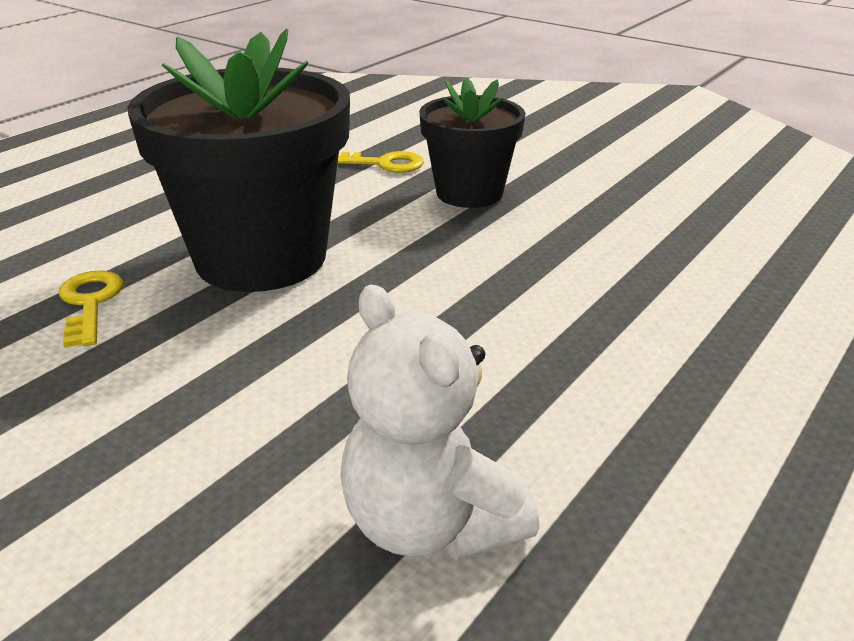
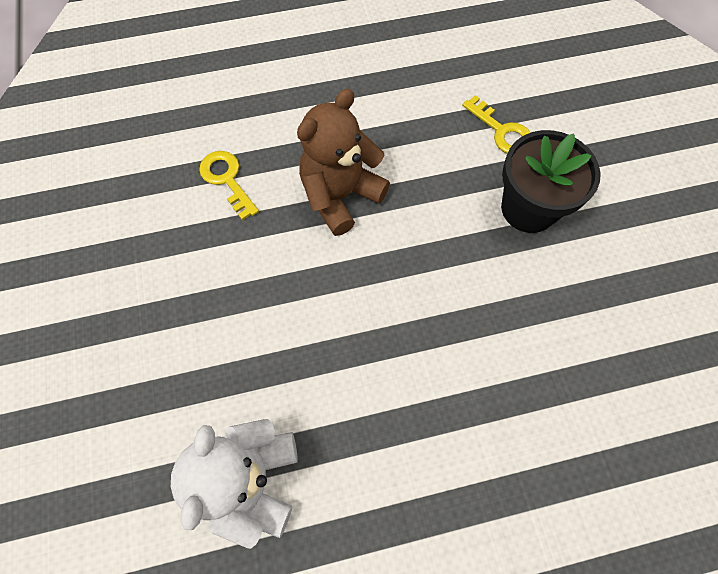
camera: 40 degrees right, 35 degrees up
(90, 303) = (227, 180): yellow key -> yellow key turned 60 degrees counterclockwise
(261, 258) = (340, 196): black flower pot -> brown teddy bear

